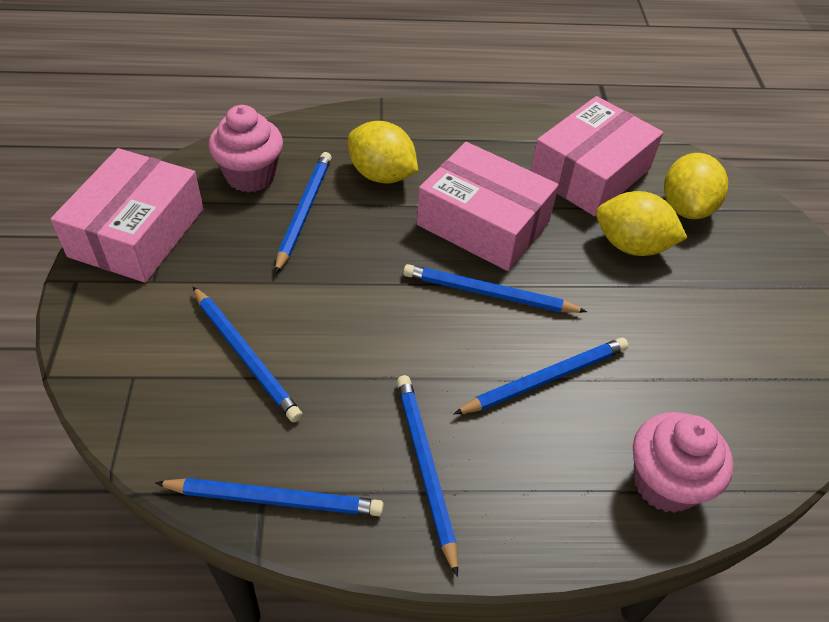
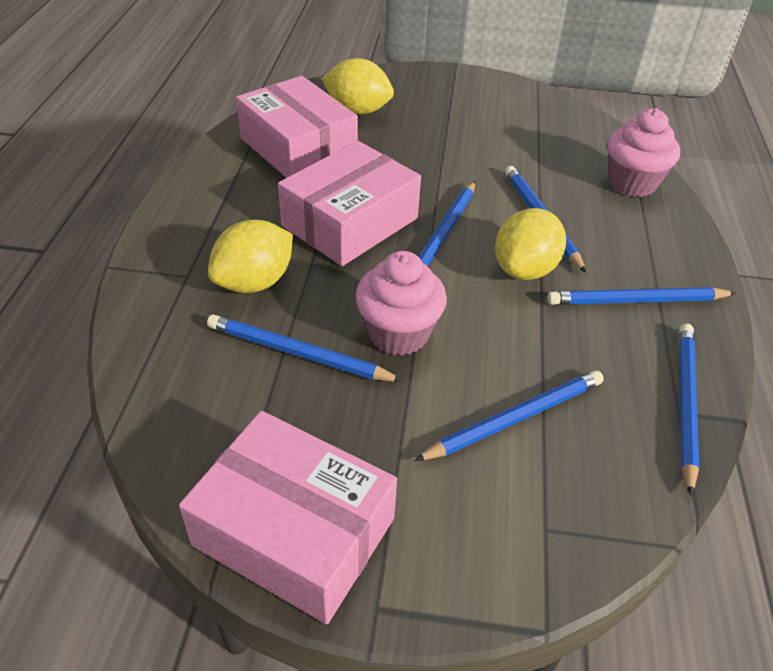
camera: 80 degrees left, 5 degrees down
(251, 176) = (215, 400): pink cupcake -> pink cupcake (398, 333)
(631, 245) = (397, 146): yellow lemon -> yellow lemon (524, 269)

